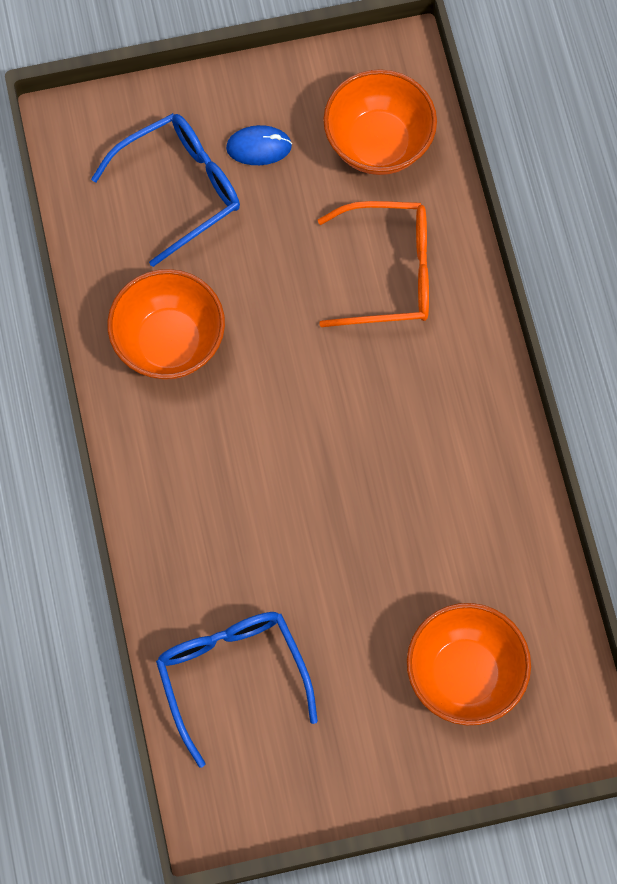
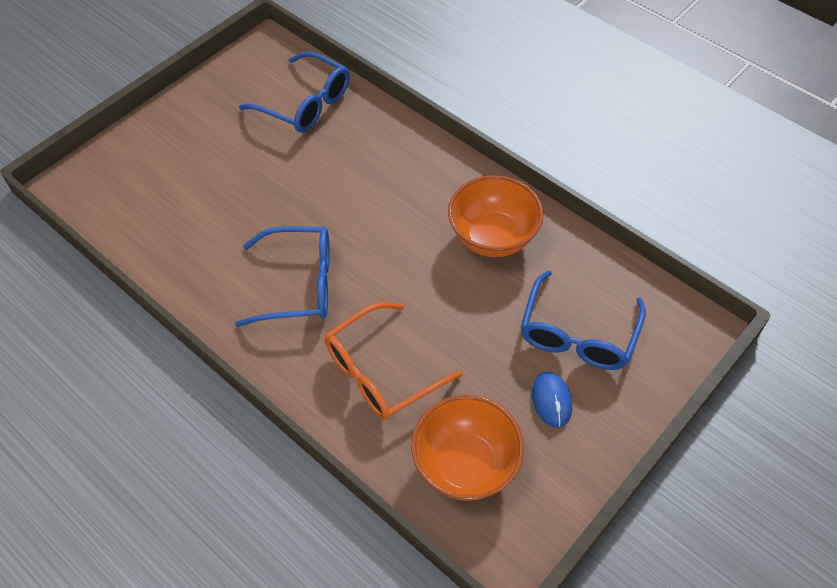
camera: 145 degrees right, 15 degrees down
(259, 147) = (551, 400): blue mouse -> blue mouse turned 60 degrees counterclockwise
(404, 419) = (299, 284): none -> blue glasses
(464, 674) = (164, 174): orange bowl -> none

